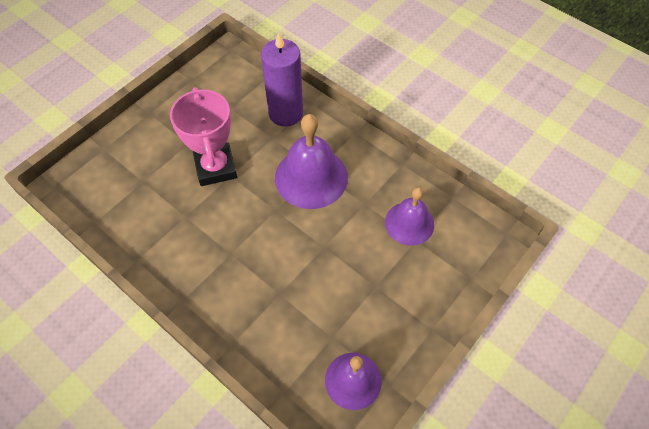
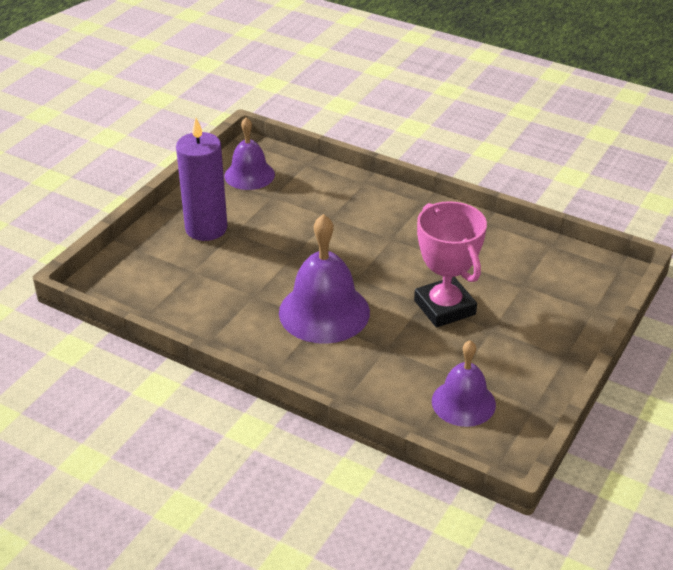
camera: 170 degrees right, 20 degrees down
(285, 113) = (379, 379): purple candle -> purple candle (206, 228)
(409, 223) = (201, 283): purple bell -> purple bell (463, 402)

